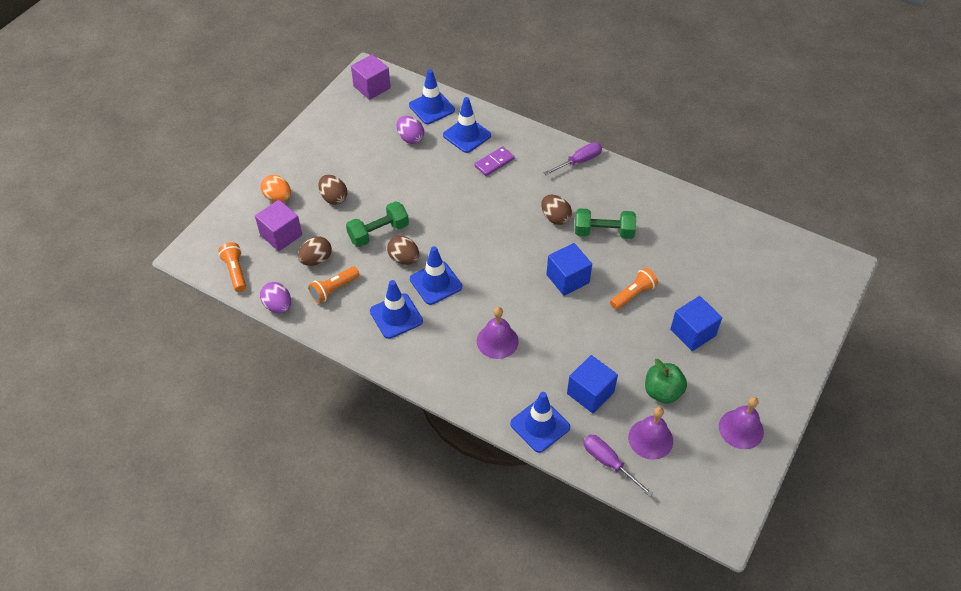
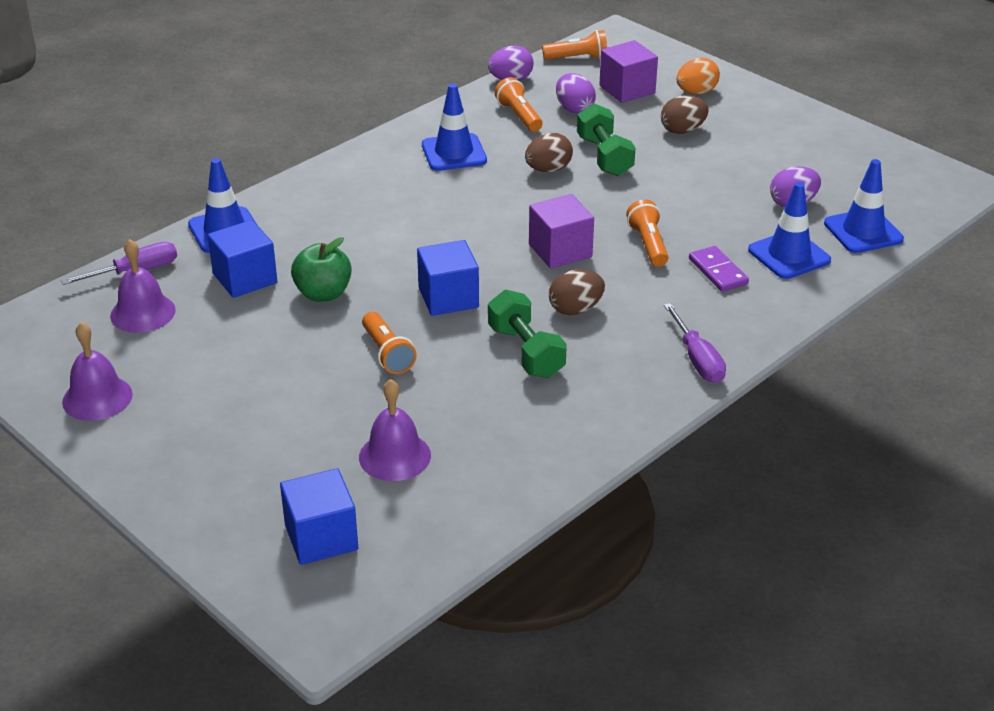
camera: 105 degrees right, 15 degrees down
(316, 260) = (574, 109): brown egg -> purple egg
(372, 87) = (921, 183): purple cube -> purple cube (560, 251)
(436, 283) = (494, 188): blue traffic cone -> none
(477, 196) = (648, 244): none -> orange flashlight
(497, 341) = (372, 220): purple bell -> purple bell (394, 456)
(603, 232) = (526, 352): green dumbbell -> green dumbbell turned 45 degrees counterclockwise
(662, 392) = (204, 340): green apple -> green apple (323, 294)
(693, 332) = (284, 396): blue cube -> blue cube (321, 537)

